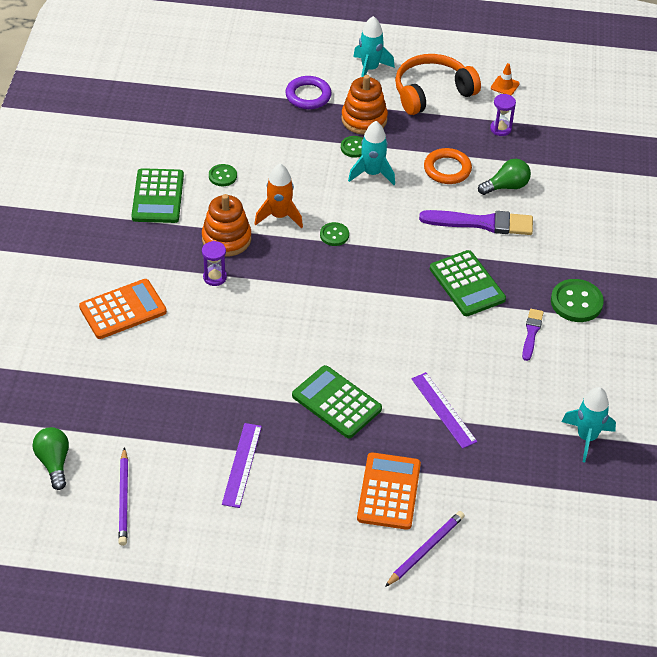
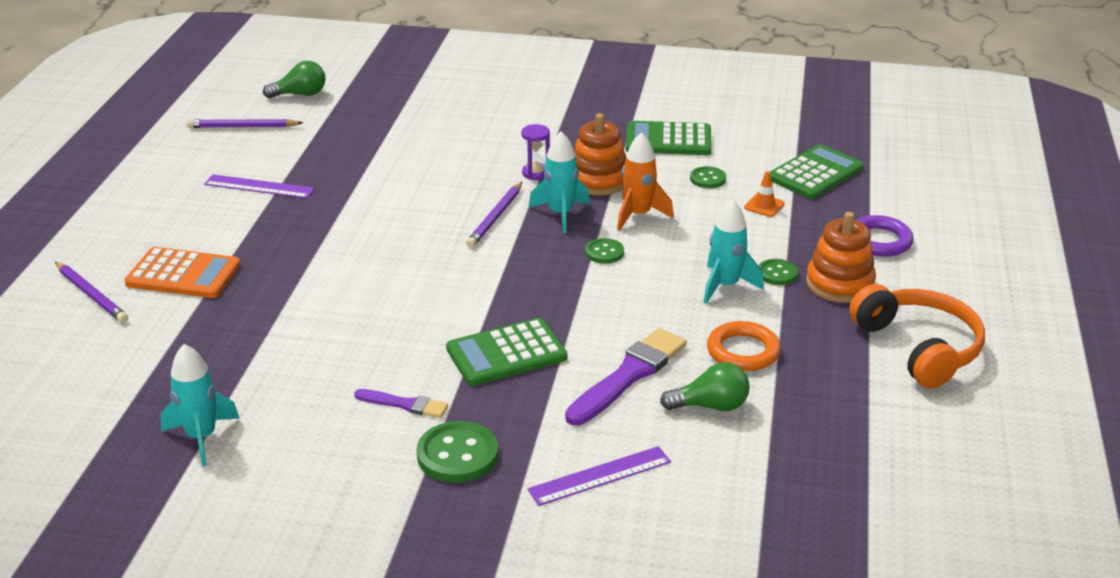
camera: 95 degrees right, 15 degrees down
(123, 309) = (493, 123): orange calculator -> none
(287, 299) = (495, 217): none -> purple pencil
(336, 402) = (326, 245): green calculator -> green calculator (815, 173)
(370, 69) = (956, 293): turquoise rocket -> turquoise rocket (561, 214)
(443, 410) = (290, 320): purple ruler -> purple ruler (600, 476)
(481, 223) = (628, 375): purple brush -> purple brush turned 150 degrees counterclockwise
(500, 129) = (847, 411): purple hourglass -> none
(505, 86) = (960, 425): orange traffic cone -> orange traffic cone (764, 206)
(506, 186) = (710, 406): green light bulb -> green light bulb turned 75 degrees counterclockwise

